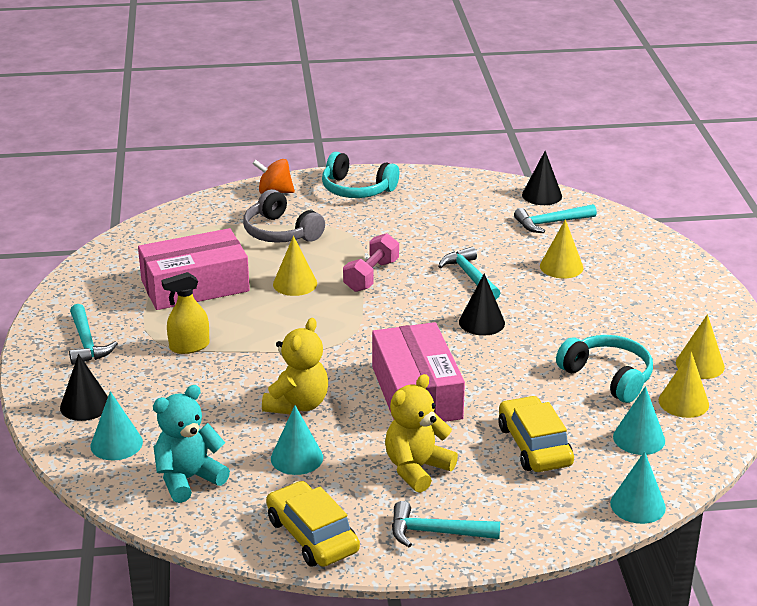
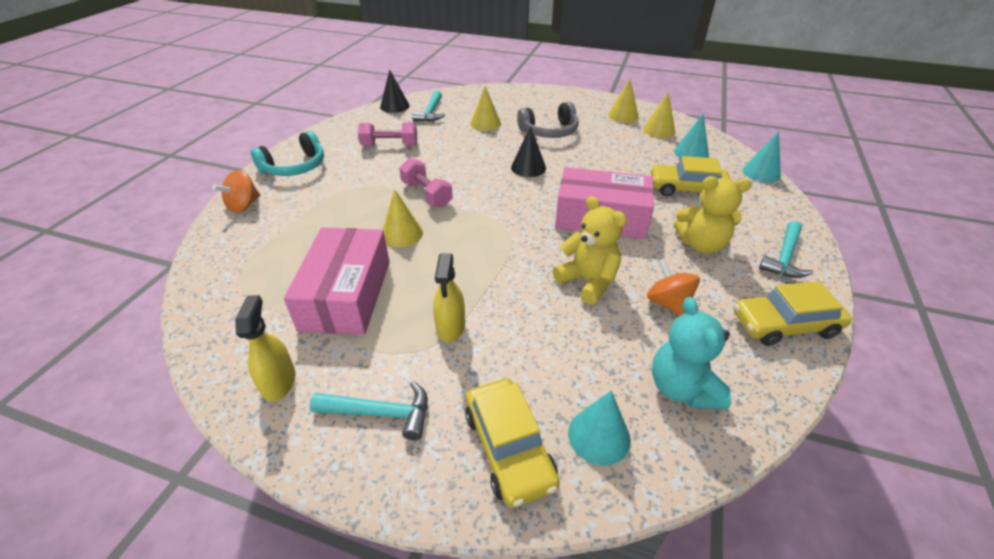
camera: 65 degrees left, 10 degrees up
(85, 405) = (509, 448): black cone -> yellow car
(91, 293) = (279, 382): none -> yellow spray bottle
(280, 232) = (313, 220): grey headphones -> grey headphones (549, 131)
(297, 458) = (668, 303): turquoise cone -> orange spinning top
(417, 469) = (701, 244): yellow teddy bear -> yellow teddy bear turned 60 degrees counterclockwise
(447, 223) = (389, 145): none -> pink dumbbell
(470, 276) = (466, 156): turquoise hammer -> none
(608, 377) = (620, 144): turquoise headphones -> none

